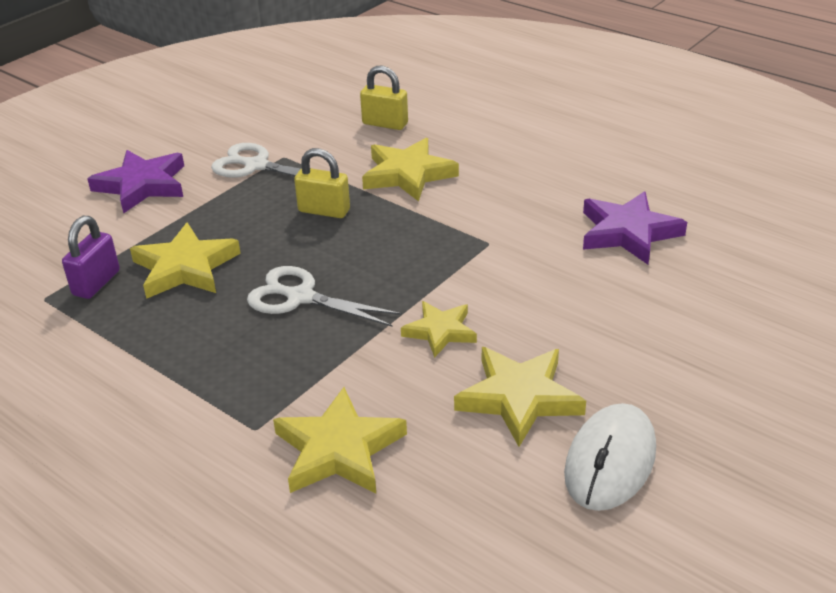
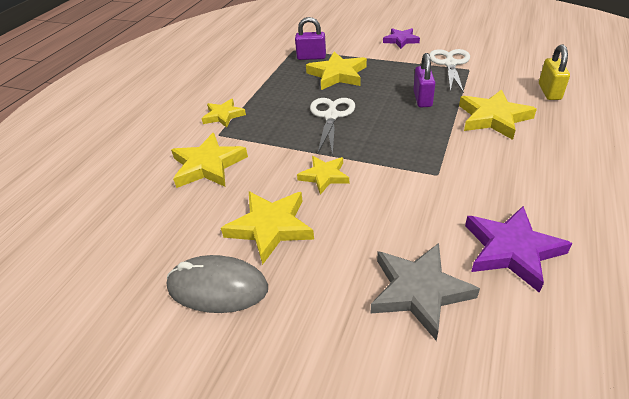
camera: 75 degrees right, 5 degrees up
(142, 185) = (401, 40): purple star -> purple star, size x0.64
(199, 416) = (223, 115): none -> yellow star
(324, 211) = (422, 99): yellow padlock -> purple padlock
(610, 461) = (217, 287): white mouse -> grey mouse
(663, 304) = (419, 291): none -> grey star

